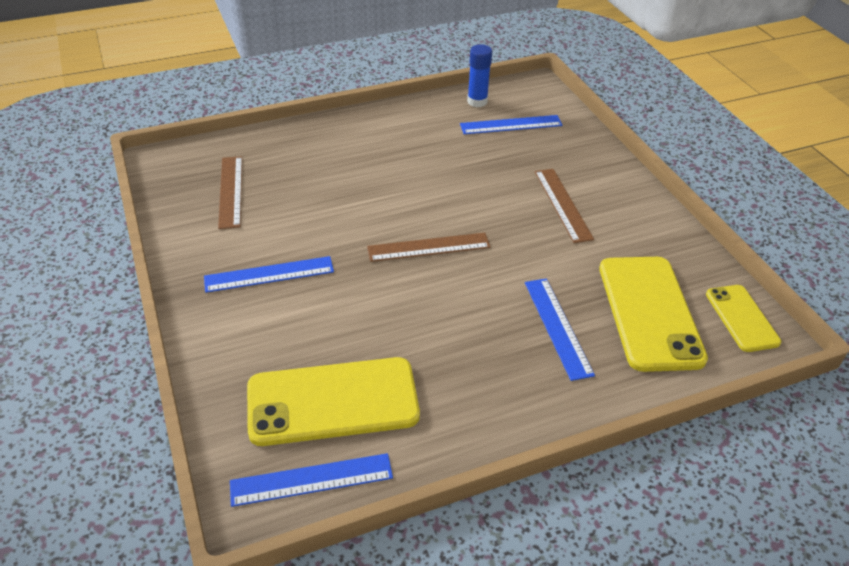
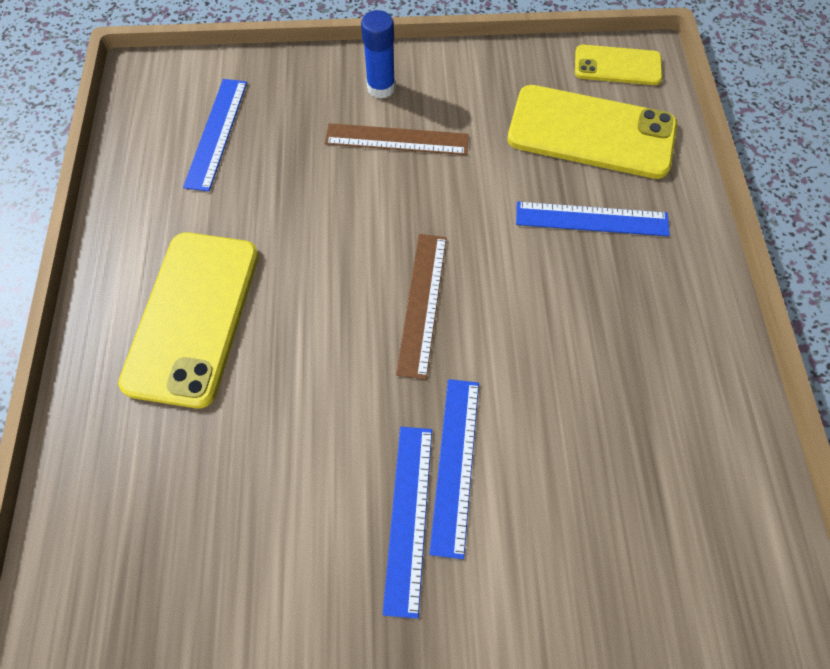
camera: 70 degrees left, 20 degrees up
(230, 191) = (194, 540): brown ruler -> none
(311, 479) = (763, 536): blue ruler -> blue ruler (454, 464)
(333, 401) = (654, 485): yellow phone -> yellow phone (193, 317)
(477, 101) = (143, 151): blue glue stick -> blue glue stick (381, 88)

